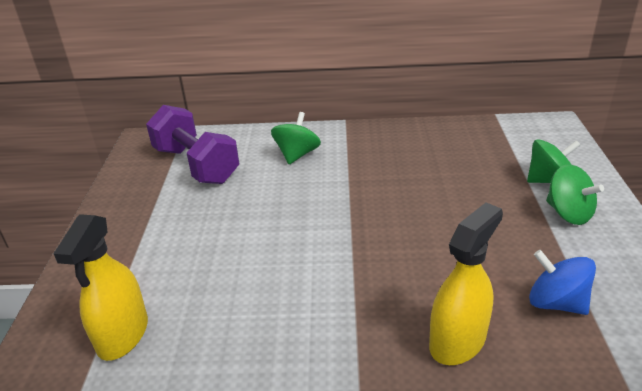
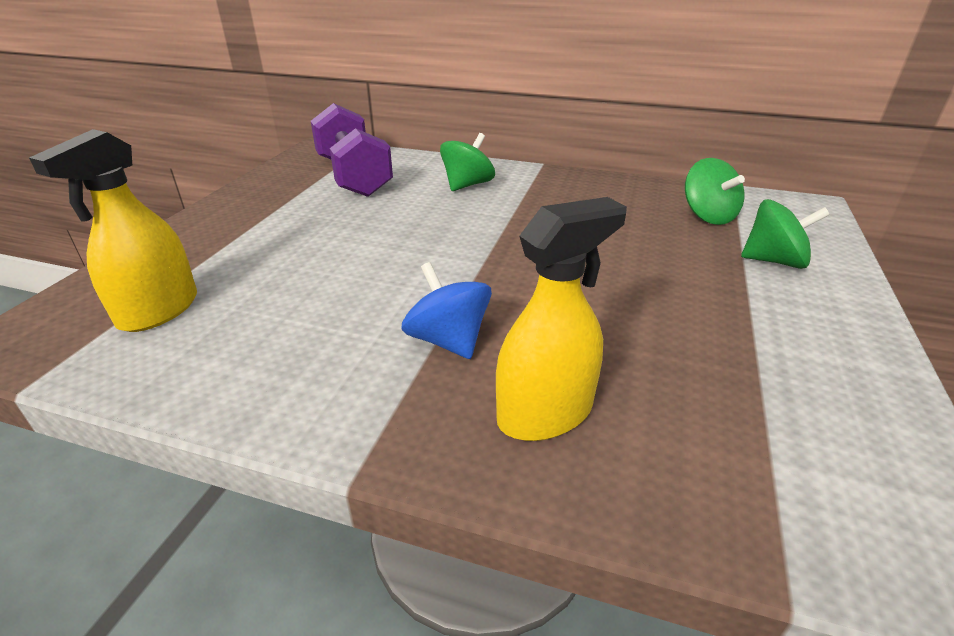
camera: 15 degrees right, 0 degrees up
(556, 303) = (715, 401): blue spinning top -> blue spinning top (448, 340)
(568, 213) = (785, 301): green spinning top -> green spinning top (707, 216)

